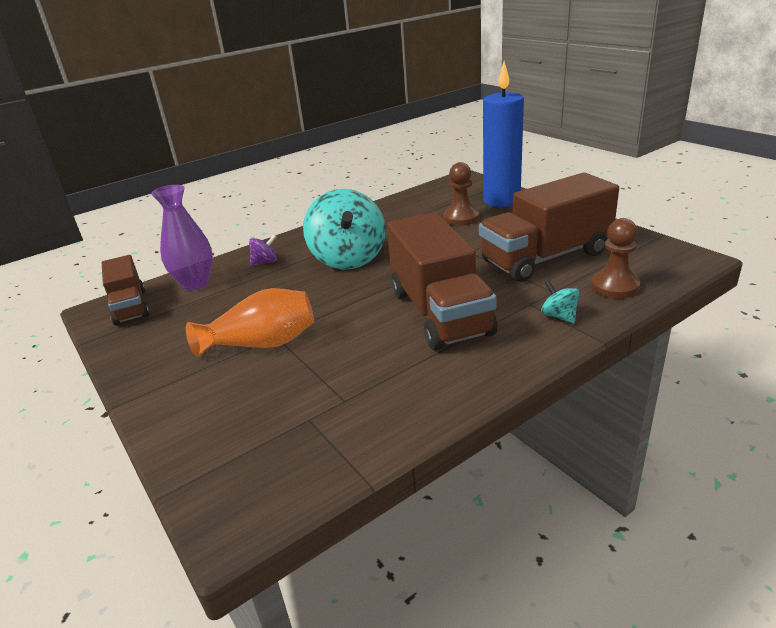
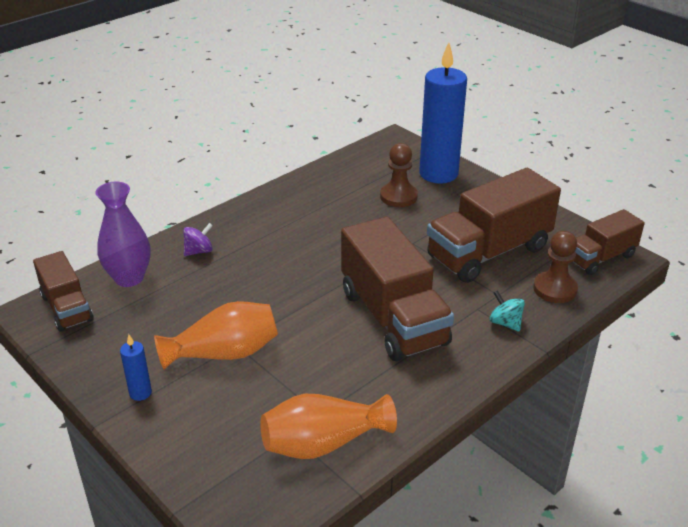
camera: 10 degrees left, 5 degrees up
(168, 378) = (140, 393): none -> blue candle
(341, 429) = (323, 443): none -> orange vase
(348, 258) = (288, 248): turquoise spinning top -> none
(665, 259) = (600, 258): none -> brown truck

